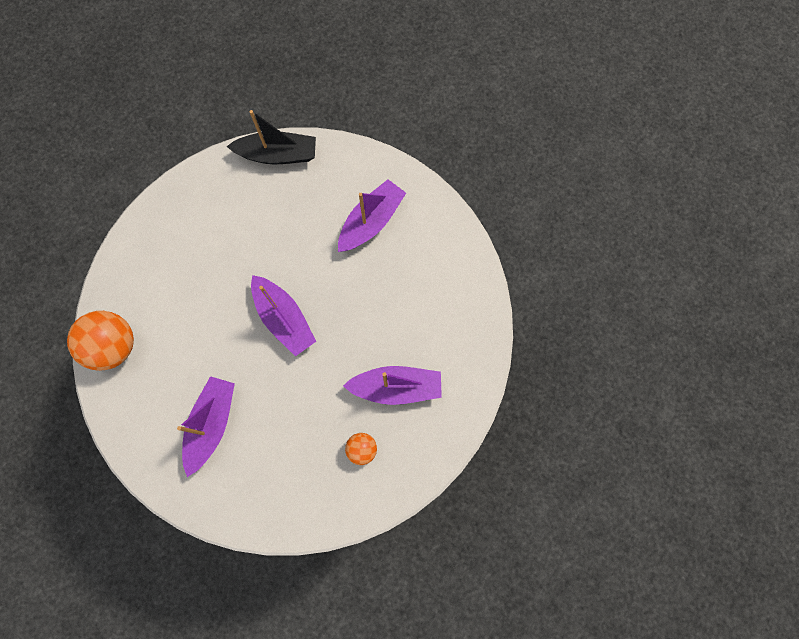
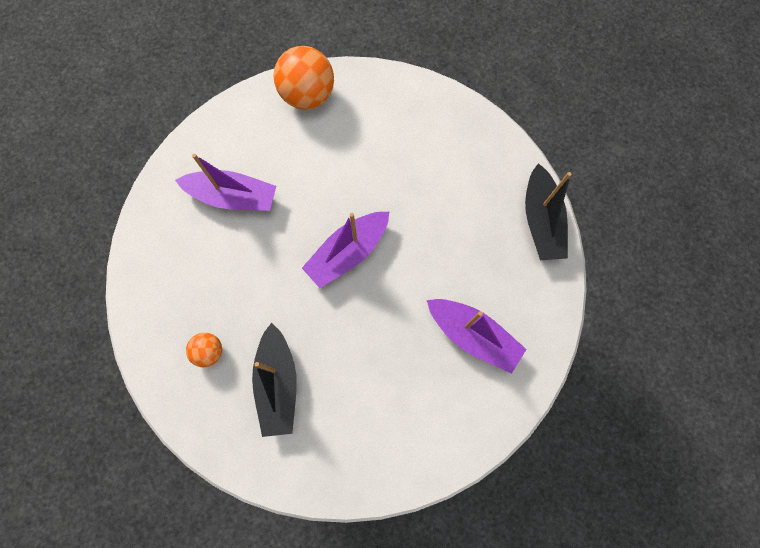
camera: 85 degrees right, 0 degrees up
(396, 387) = (278, 383): purple boat -> black boat

